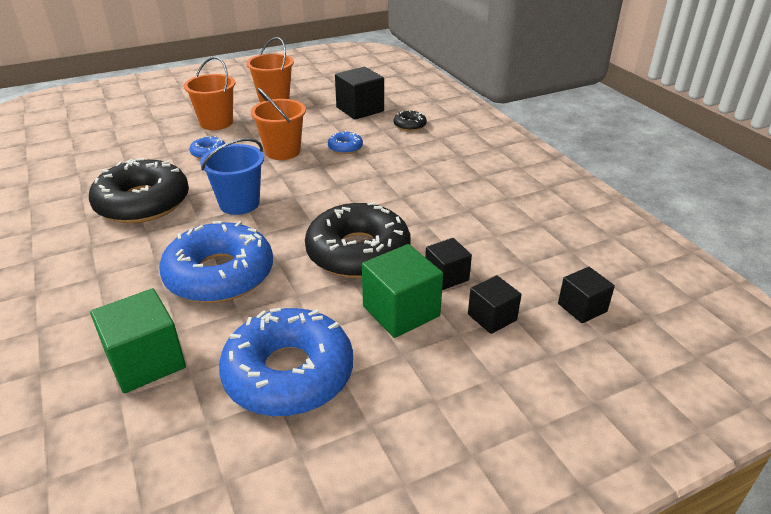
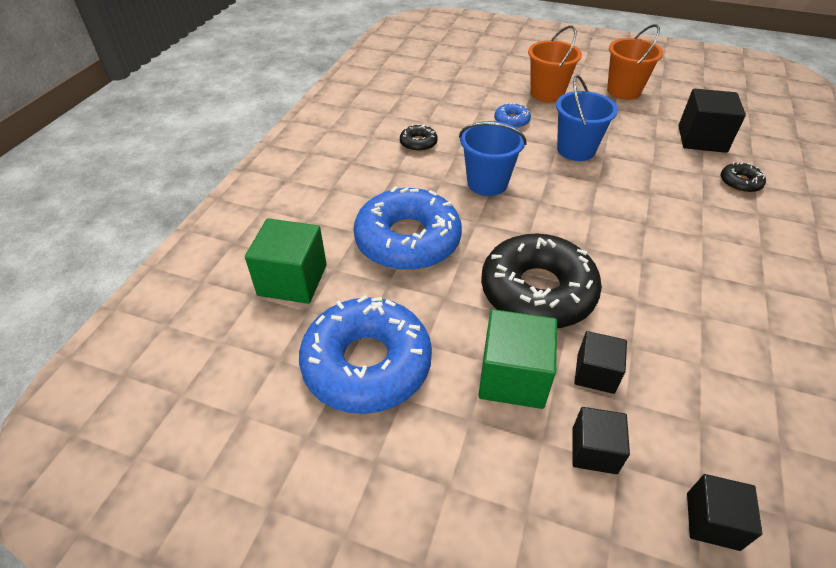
camera: 45 degrees right, 10 degrees up
(143, 203) = (418, 143): black donut -> black donut, size x0.43
(282, 151) = (576, 150): orange bucket -> blue bucket
(345, 147) = (640, 175): blue donut -> none

